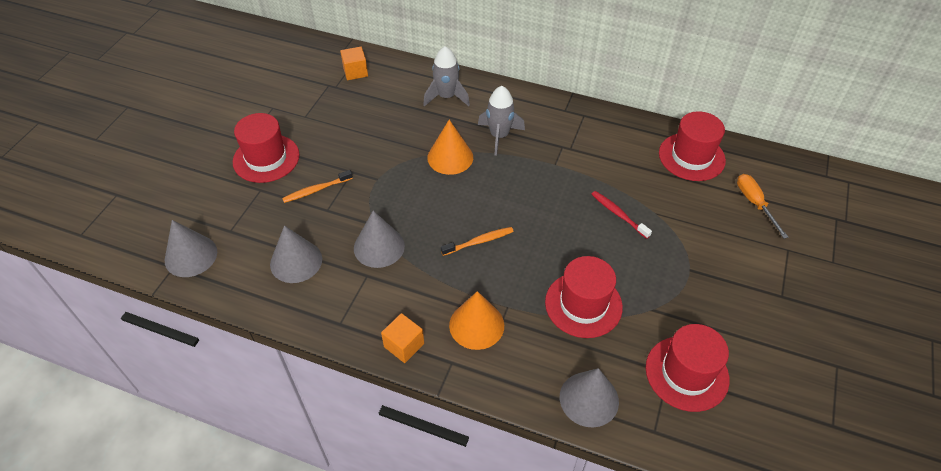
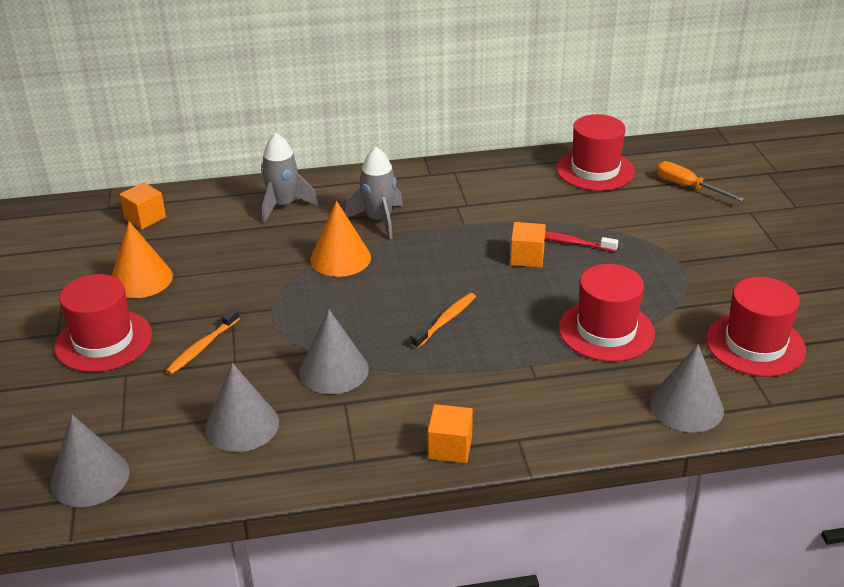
camera: 30 degrees left, 15 degrees down
(476, 325) = (513, 394): orange cone -> orange cone (141, 279)
(577, 214) = (527, 257): none -> orange cube

